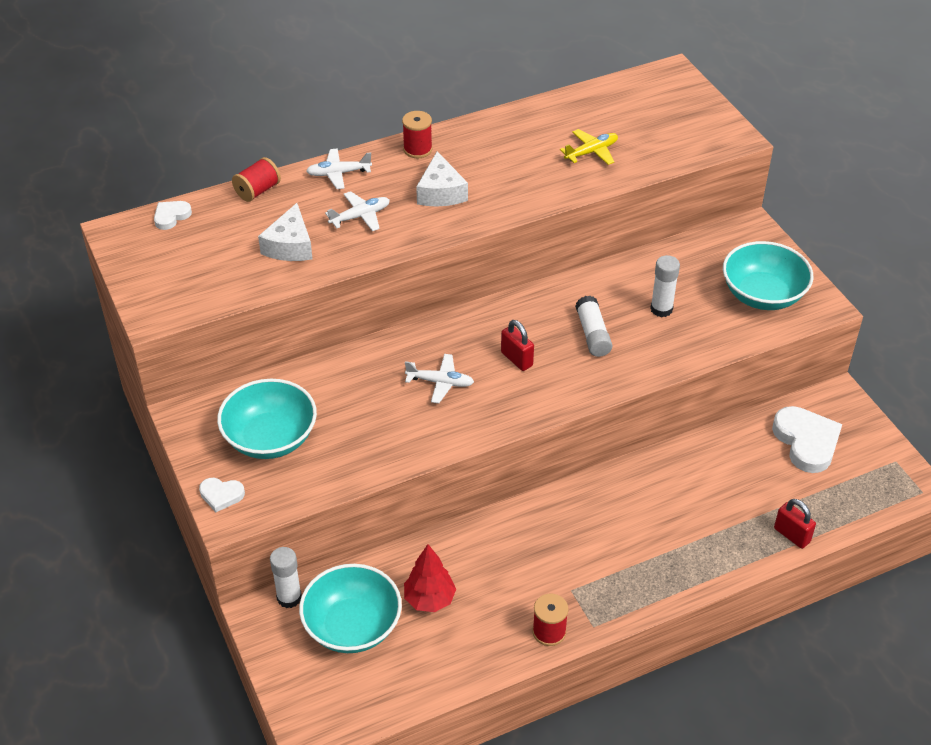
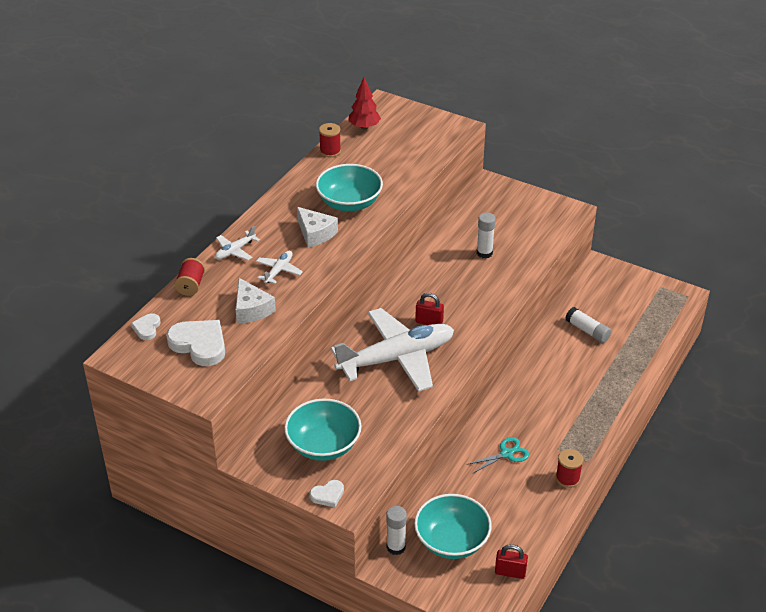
camera: 35 degrees left, 5 degrees down
(417, 149) = (272, 214): red spool -> red spool (330, 151)
(429, 599) = (482, 499): red tree -> red tree (364, 127)
(440, 382) = (397, 358): white plane -> white plane, size x2.44
(506, 563) = (506, 454): none -> turquoise scissors
(591, 152) = (384, 170): yellow plane -> none
(592, 334) = (459, 286): white glue stick -> white glue stick (587, 331)
(762, 295) = (533, 219): turquoise bowl -> turquoise bowl (349, 203)
(792, 535) = (645, 354): red padlock -> red padlock (510, 572)
(806, 442) = (605, 299): white heart -> white heart (199, 345)

